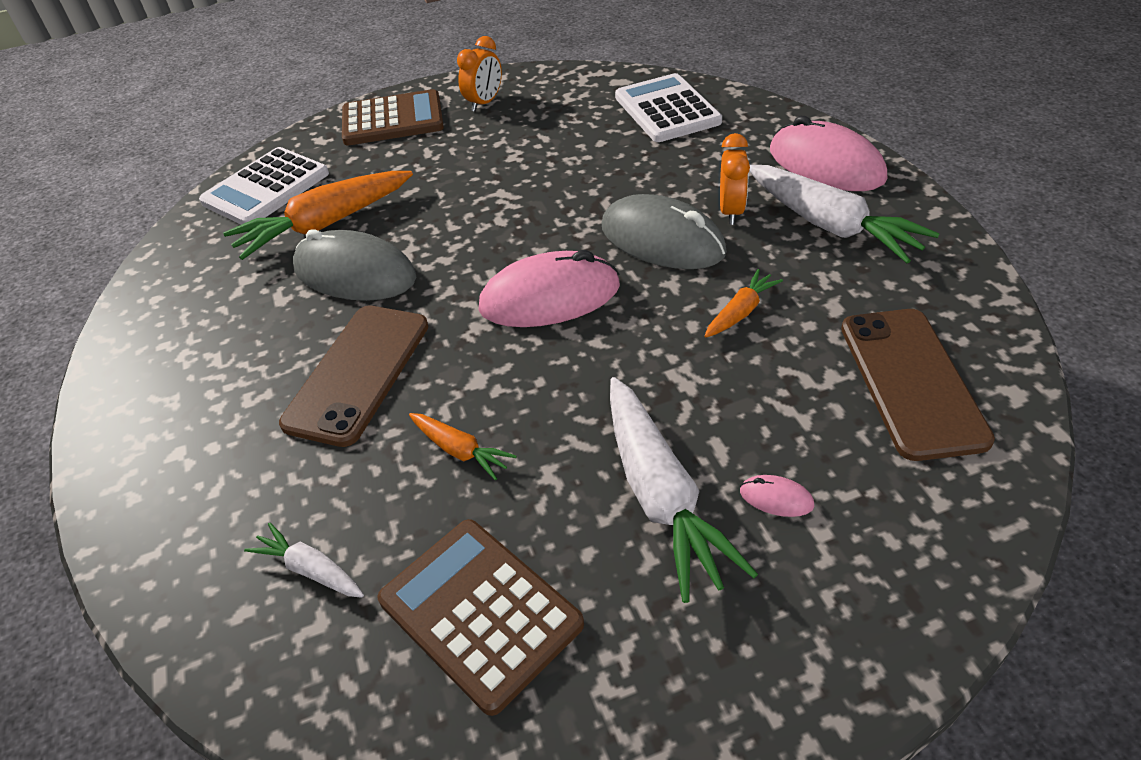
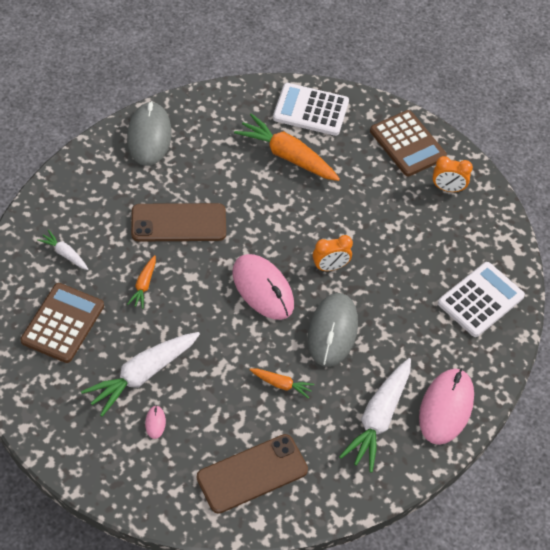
camera: 60 degrees right, 10 degrees up
(310, 569) = (64, 254): white carrot -> white carrot turned 60 degrees counterclockwise
(355, 274) = (251, 189): grey mouse -> grey mouse (149, 136)
(731, 211) = (374, 362): orange clock -> orange clock (330, 267)

